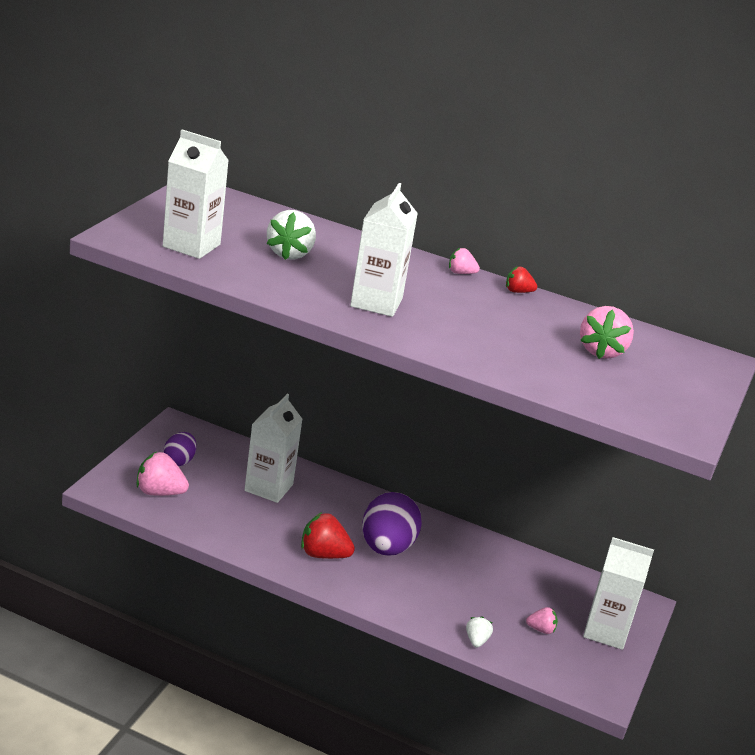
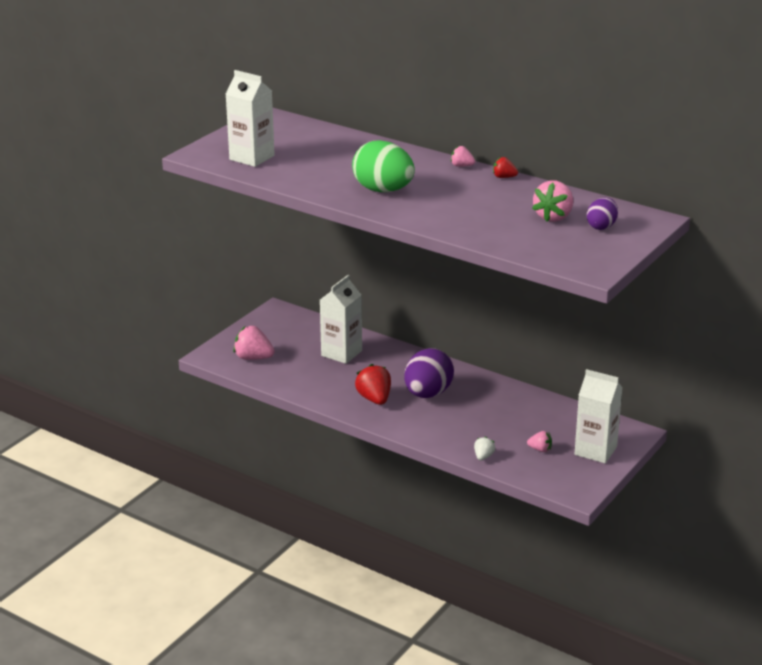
camera: 15 degrees right, 0 degrees up
(179, 461) = (273, 336): purple egg -> purple egg (601, 226)
(289, 254) = (327, 159): white strawberry -> none
(323, 554) = (374, 399): red strawberry -> red strawberry turned 45 degrees clockwise
(376, 302) = (383, 190): white carton -> green egg

